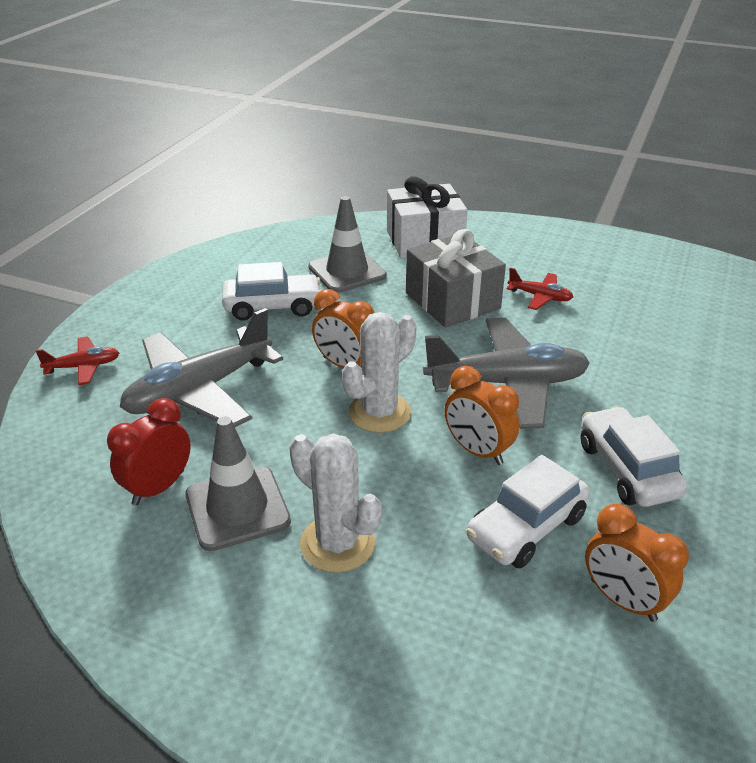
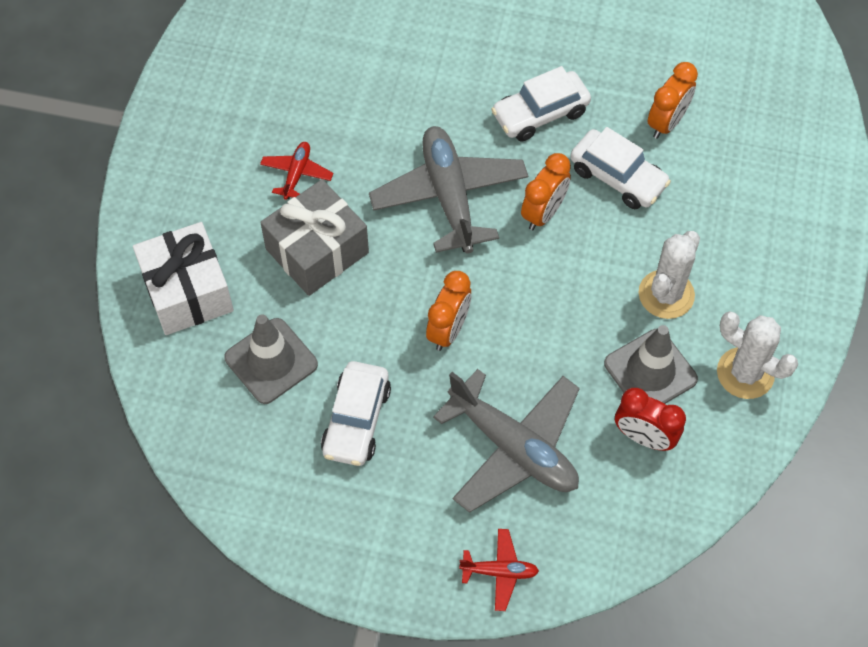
camera: 100 degrees left, 25 degrees up
(83, 367) = (499, 572): red plane -> red plane turned 120 degrees clockwise
(273, 307) = (356, 420): white car -> white car turned 150 degrees counterclockwise
(379, 412) = (511, 290): white cactus -> white cactus (745, 373)

